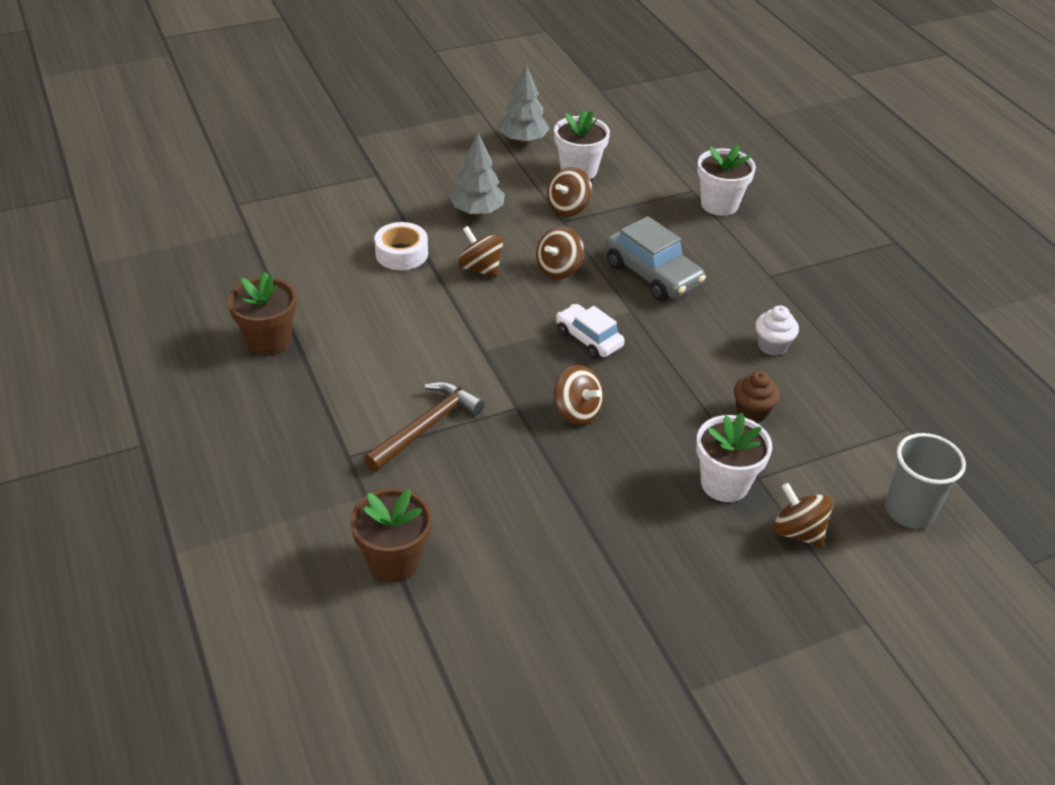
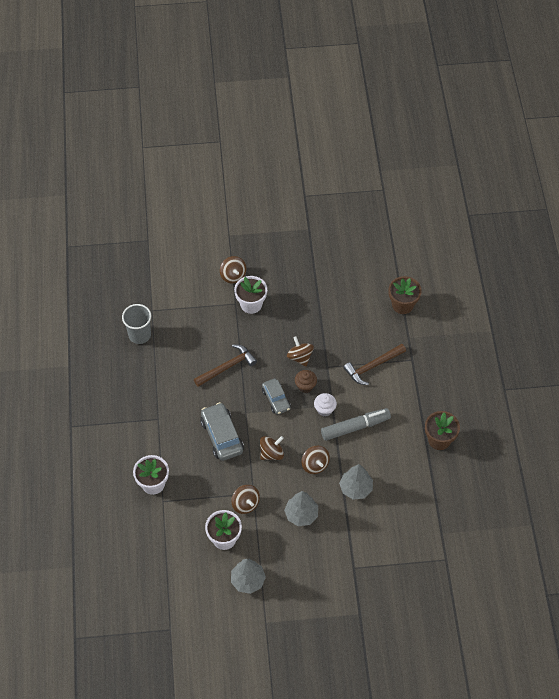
camera: 160 degrees left, 15 degrees up
(401, 254) = (356, 488): white tape -> grey tree
(430, 328) = (355, 427): none -> grey marker
(568, 208) = (245, 504): brown spinning top -> brown spinning top turned 90 degrees clockwise
(588, 339) = (276, 399): white car -> grey car
(703, 368) = (227, 367): none -> brown hammer
(752, 412) = (218, 336): brown cupcake -> brown cupcake (305, 386)
(772, 346) = (185, 371): white cupcake -> white cupcake (324, 409)
(909, 511) = (180, 272): grey cup -> grey cup (139, 335)

